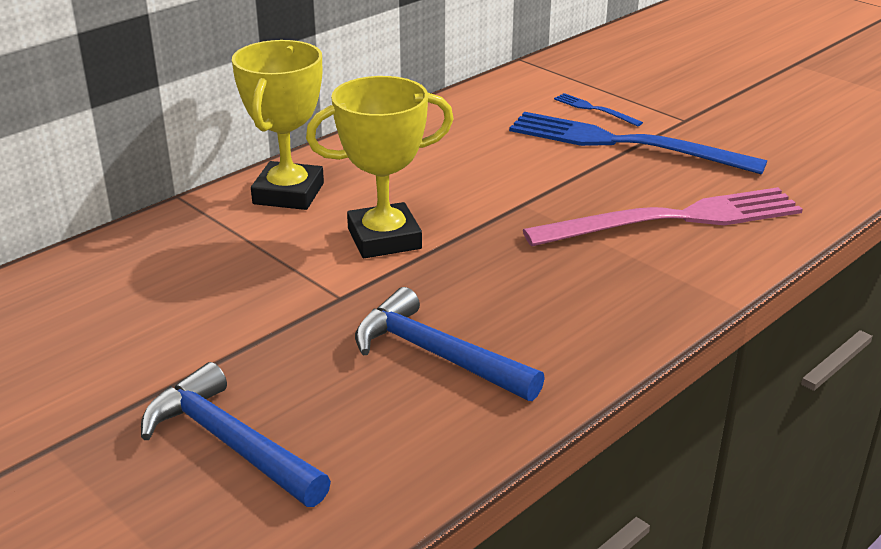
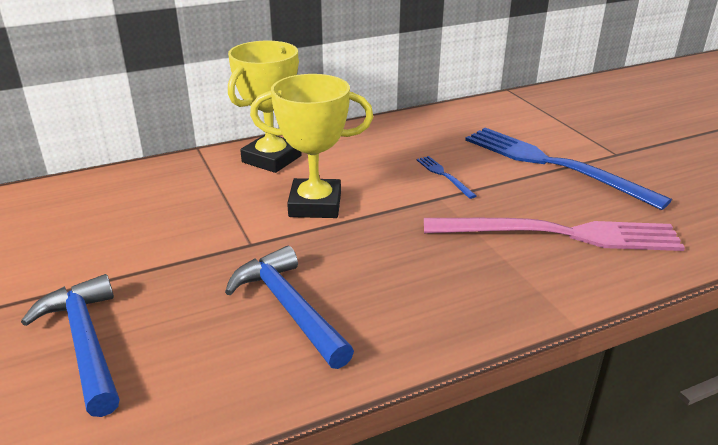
camera: 20 degrees right, 0 degrees up
(594, 109) = (544, 134): blue fork -> blue fork (444, 175)

